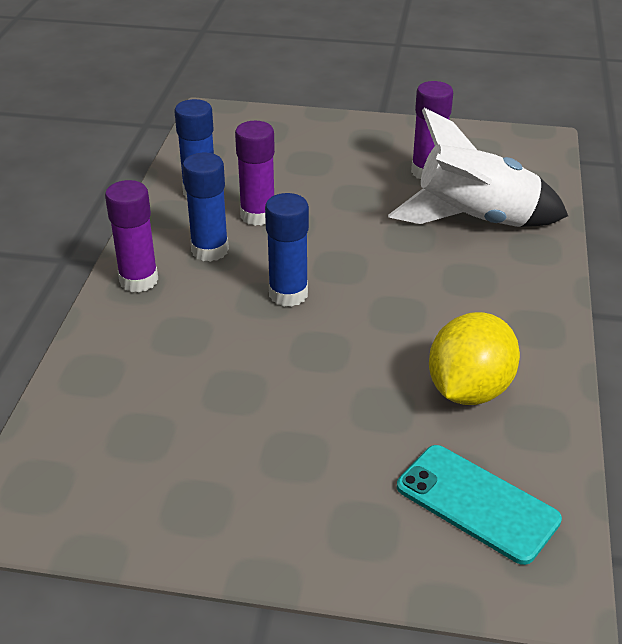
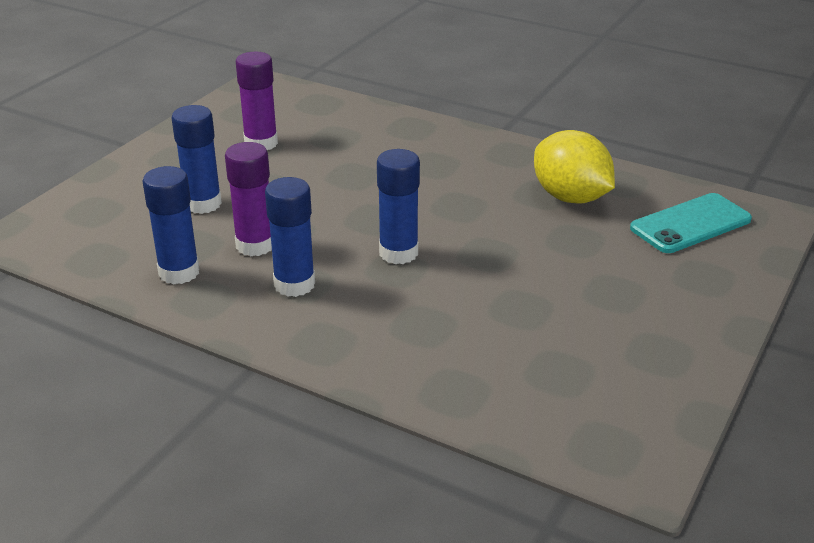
camera: 70 degrees left, 5 degrees down
(138, 280) = (315, 338): purple glue stick -> none
(305, 173) = (203, 204): none -> blue glue stick
(475, 220) = (355, 141): white rocket -> none

